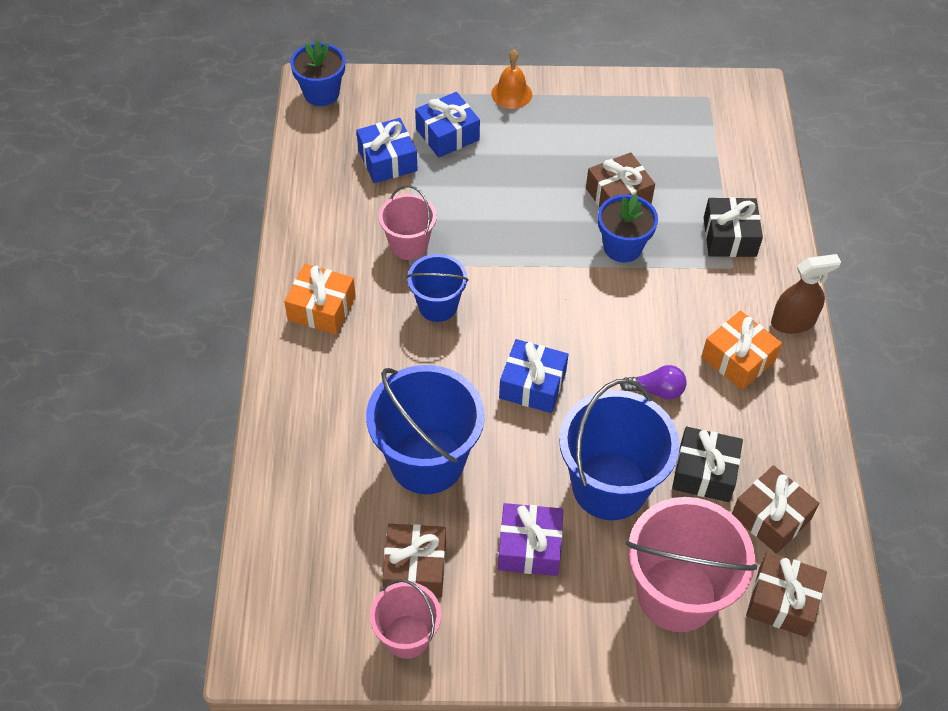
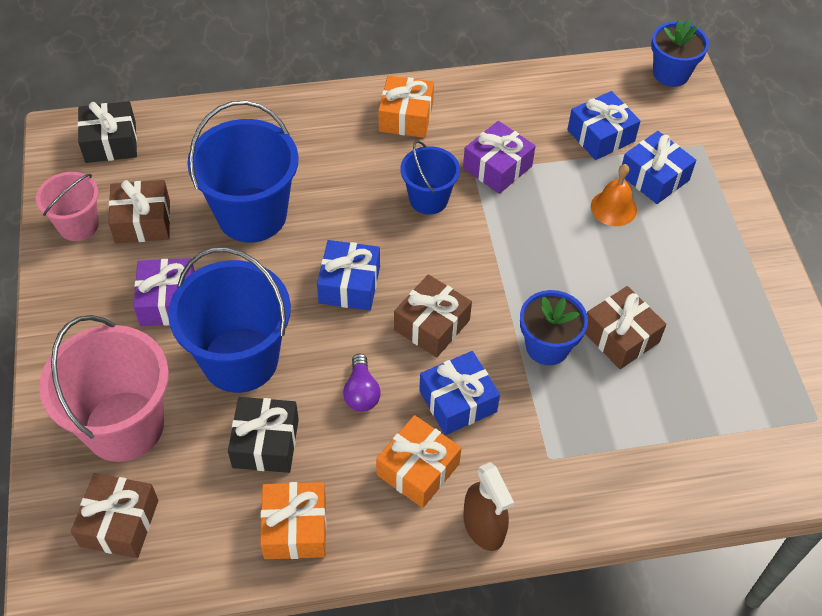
camera: 80 degrees right, 0 degrees up
(409, 245) = (497, 167): pink bucket -> purple gift
(511, 94) = (736, 224): orange bell -> orange bell (613, 208)
(672, 320) = (458, 401): none -> blue gift
(729, 237) = (594, 453): black gift -> black gift (110, 142)
(771, 517) = (218, 509): brown gift -> brown gift (432, 325)
(791, 457) = (295, 528): none -> orange gift

